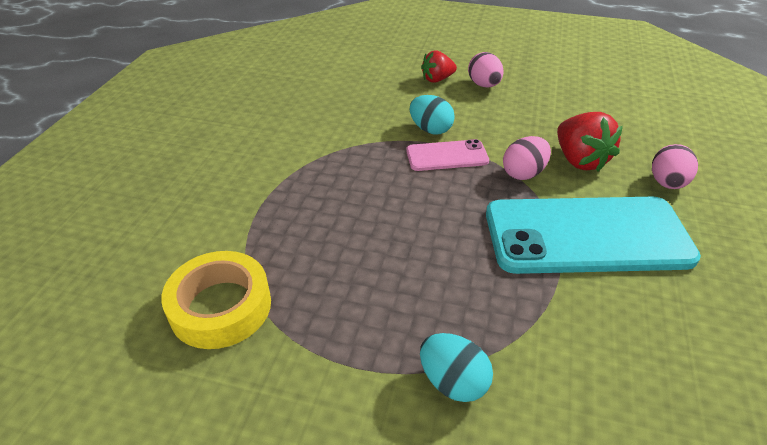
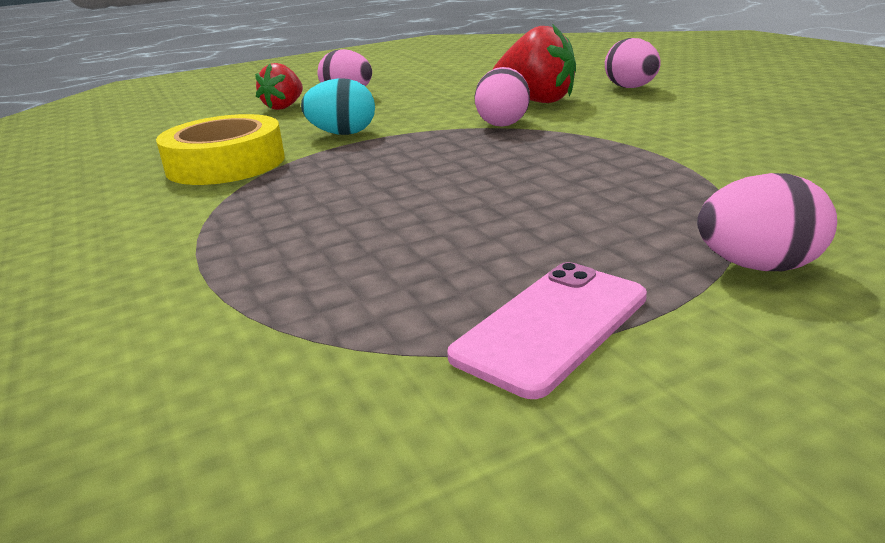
camera: 40 degrees left, 15 degrees down
(221, 307) = (317, 391): yellow tape -> yellow tape (226, 163)
(447, 156) = (399, 141): pink phone -> pink phone (551, 326)
(453, 382) = (758, 266): turquoise egg -> pink egg
(586, 236) = (639, 131): turquoise phone -> none

